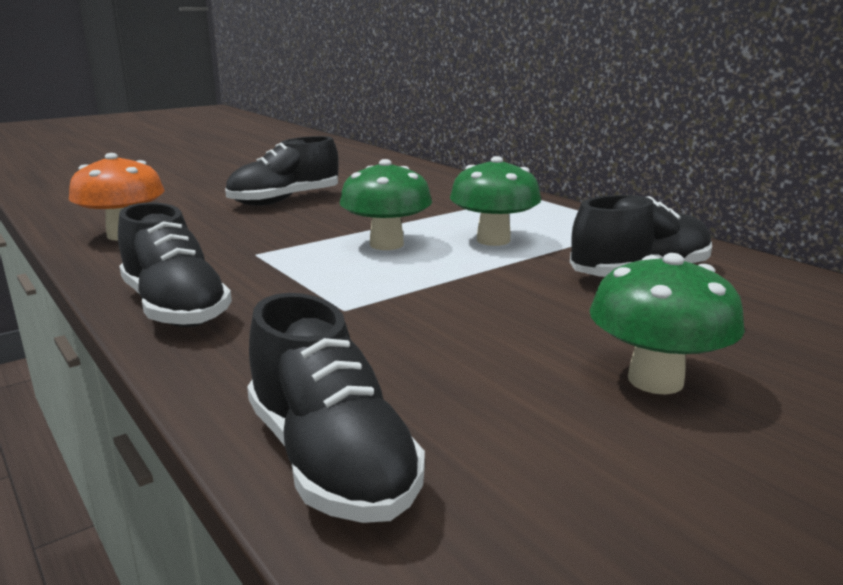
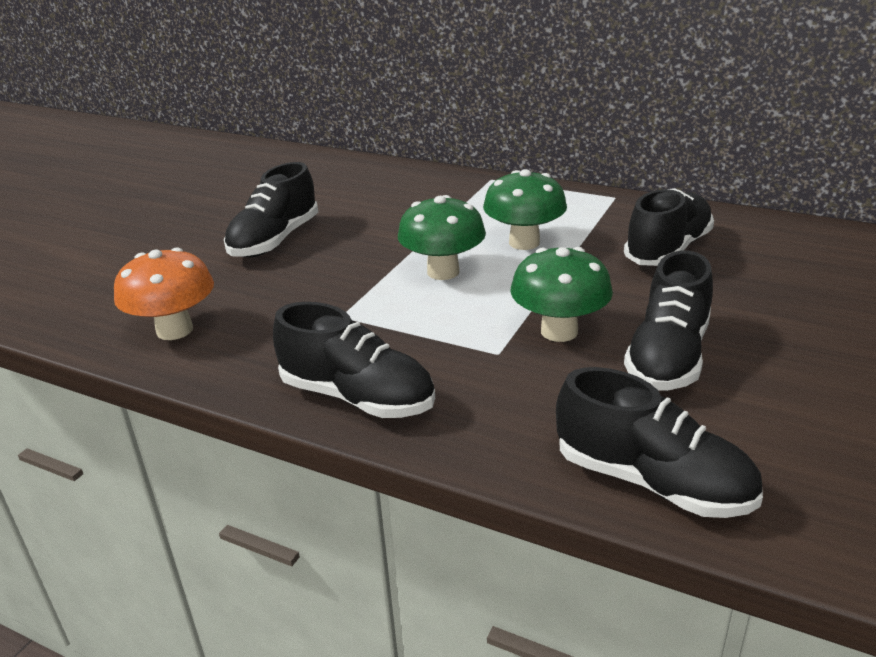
camera: 25 degrees left, 10 degrees up
(514, 356) = (668, 357): none -> black shoe
(655, 380) = (770, 347): green mushroom -> green mushroom (559, 331)

